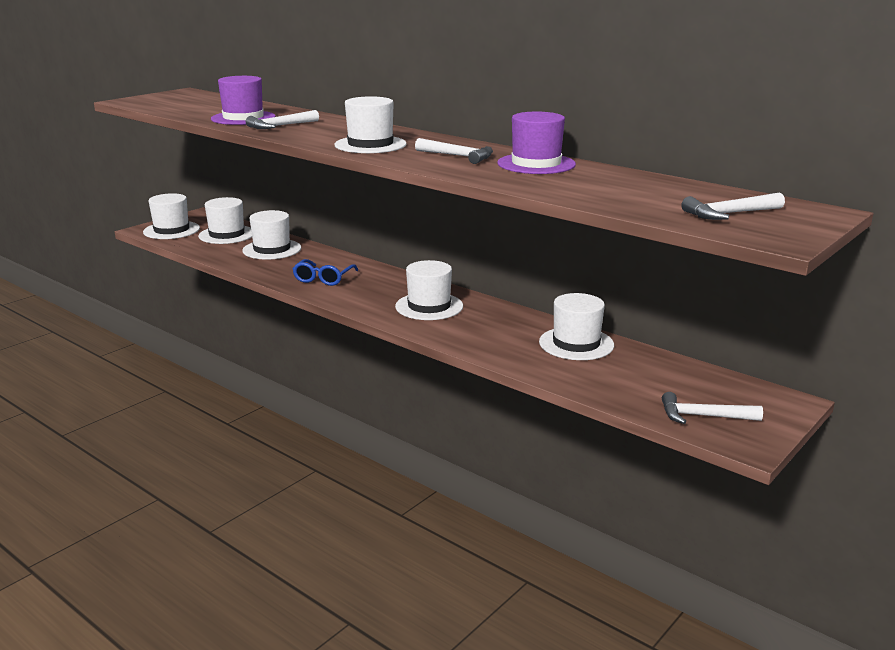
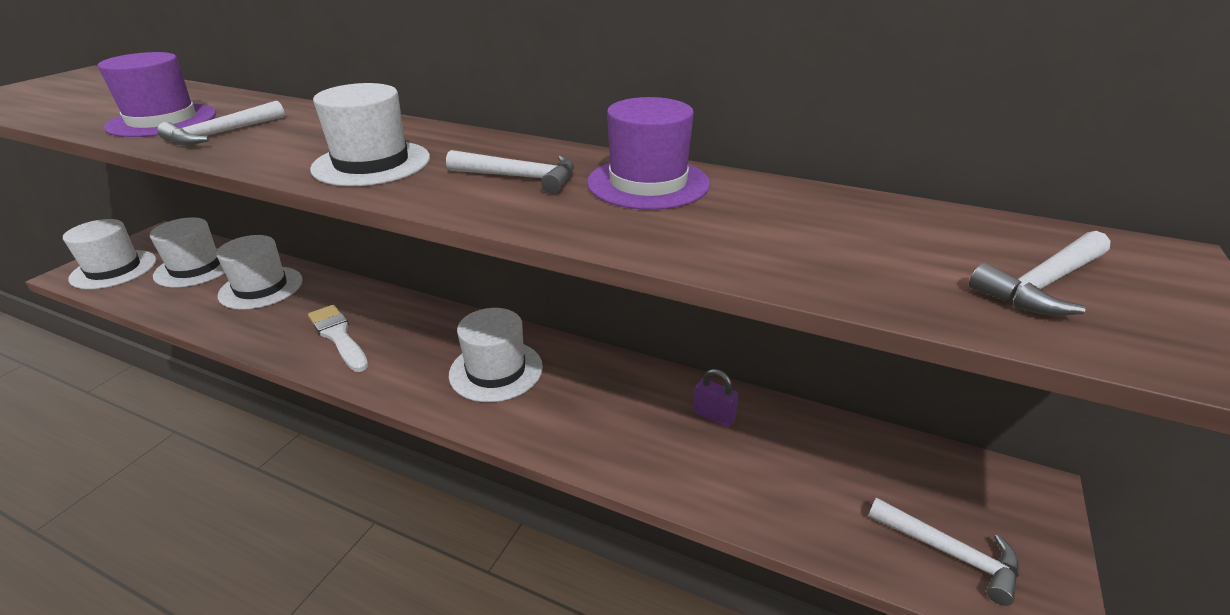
camera: 15 degrees left, 10 degrees up
(323, 279) = (338, 336): blue glasses -> white brush
(576, 343) = (713, 415): white hat -> purple padlock
(703, 416) = (950, 553): white hammer -> white hammer turned 135 degrees counterclockwise

